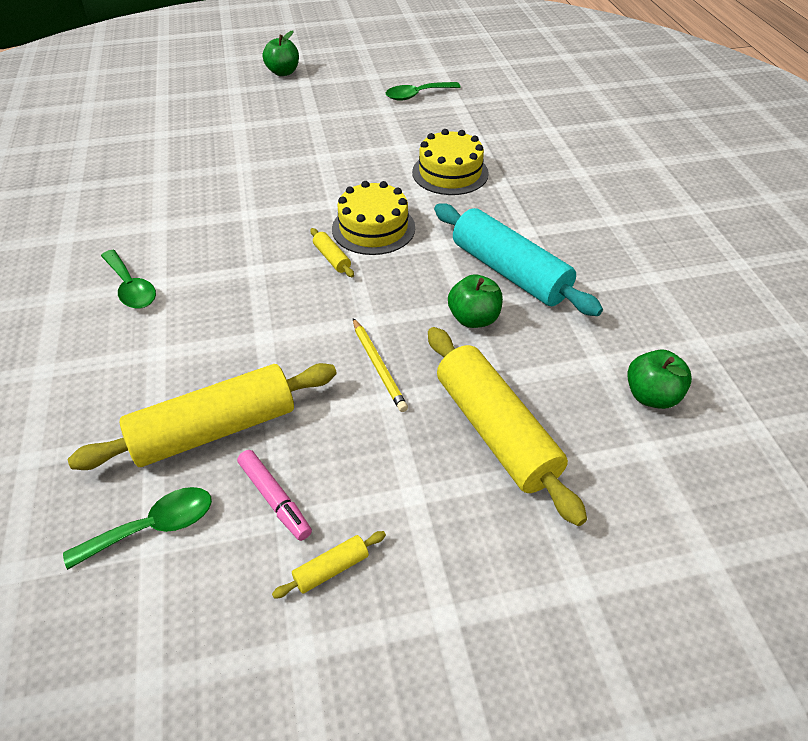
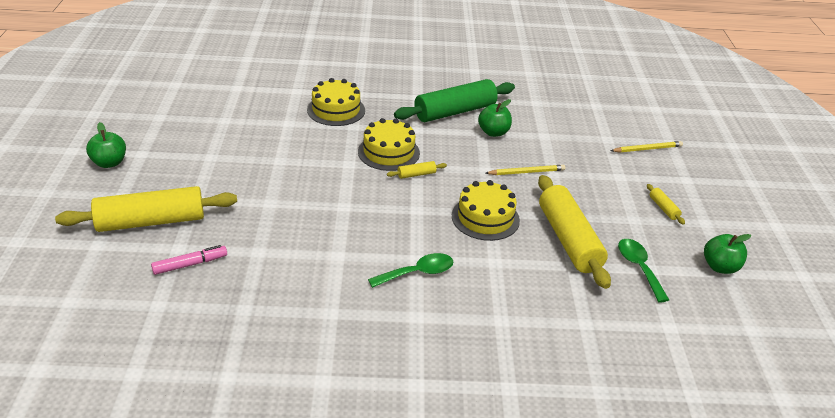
camera: 80 degrees left, 10 degrees down
(251, 333) = (485, 218): none -> yellow cake
(275, 499) = (621, 222): pink marker -> pink marker (190, 264)
(417, 95) = (212, 102): green spoon -> none
(495, 431) = (580, 144): yellow rolling pin -> yellow rolling pin (151, 222)
(509, 272) = (455, 112): turquoise rolling pin -> green rolling pin
(530, 541) = (647, 149): none -> yellow pencil
(651, 396) = (563, 95): green apple -> green apple (720, 267)

